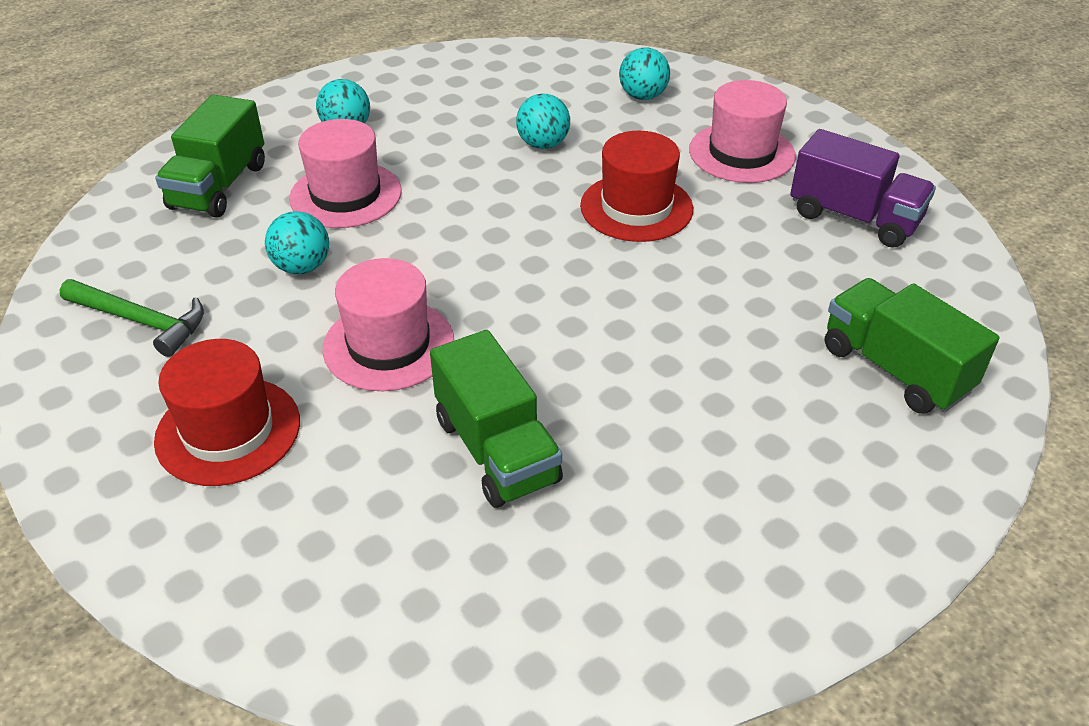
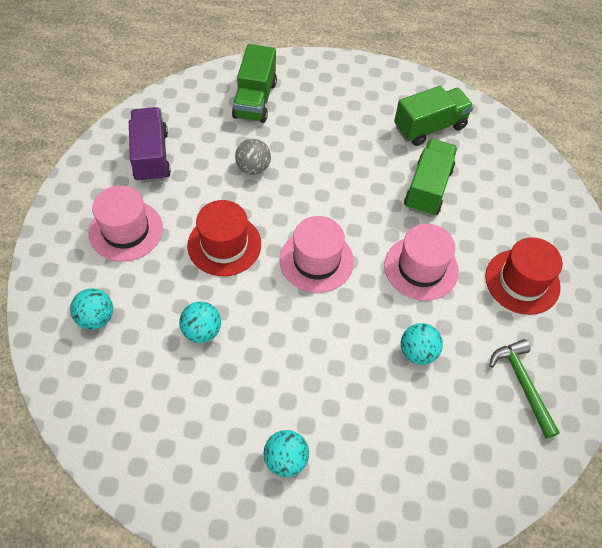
camera: 135 degrees left, 15 degrees up
(219, 186) = (409, 471): green truck -> green truck (430, 127)
(345, 195) = (346, 391): pink hat -> pink hat (316, 260)
(741, 292) = (253, 168): none -> grey ball

